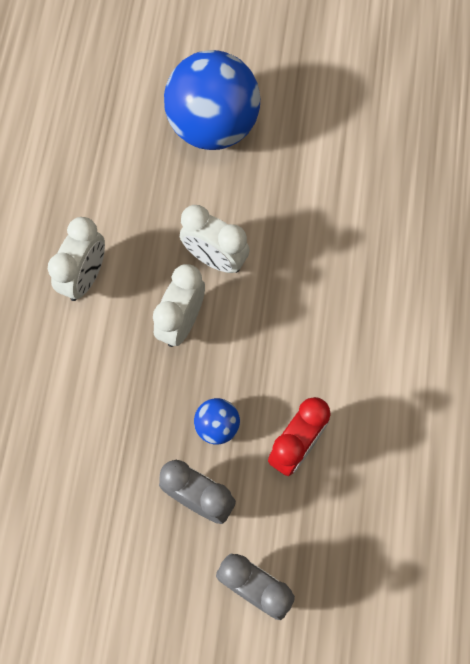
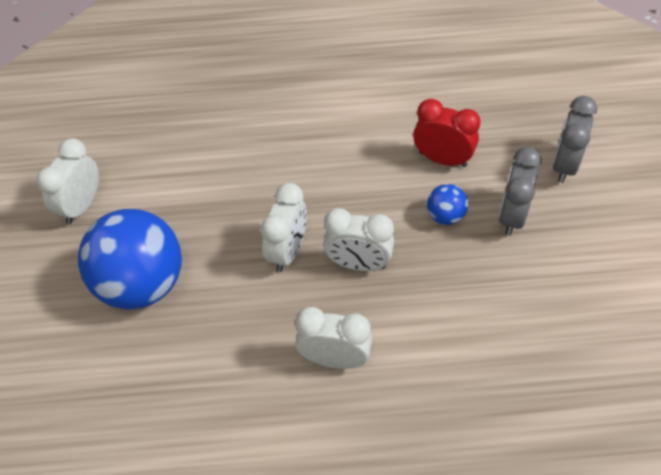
camera: 100 degrees left, 15 degrees down
(319, 81) = (81, 205): none -> white clock

